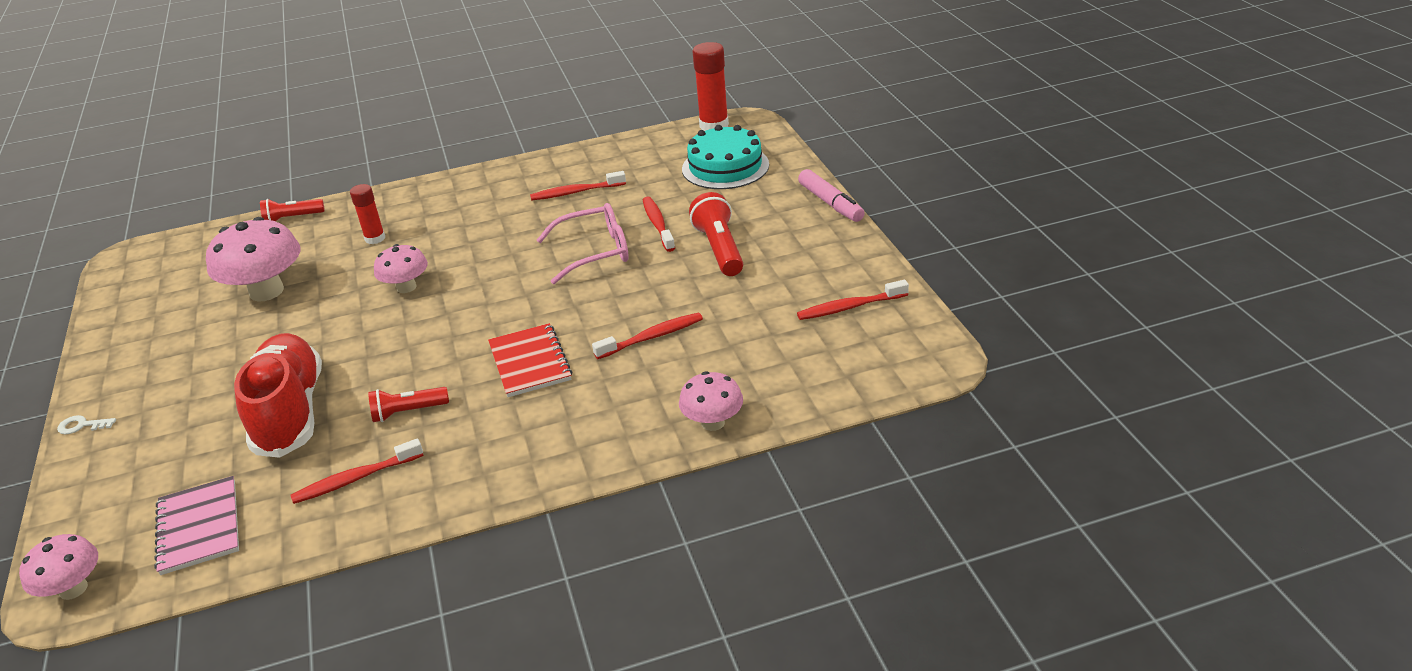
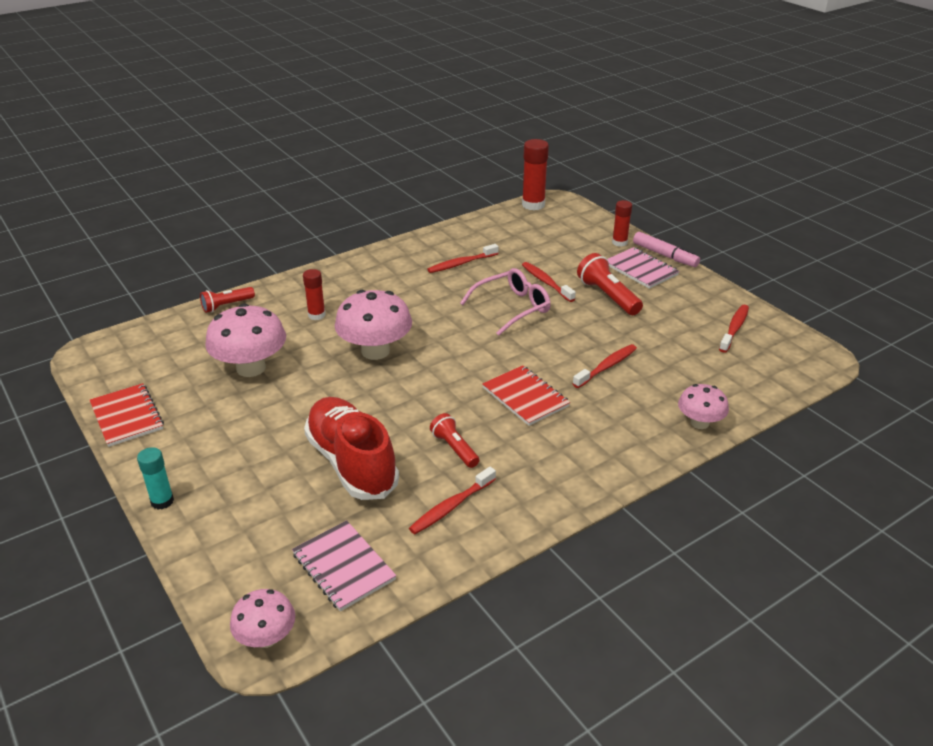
camera: 20 degrees left, 0 degrees up
(82, 425) = (162, 501): white key -> turquoise glue stick
(113, 330) = (127, 416): none -> red notebook
(406, 287) = (375, 351): pink mushroom -> pink mushroom, size x1.71
(408, 412) = (454, 448): red flashlight -> red flashlight turned 90 degrees clockwise
(725, 167) = (565, 235): turquoise cake -> none
(785, 182) = (619, 242): none -> red glue stick
(786, 219) = (641, 269): none -> pink notebook
(849, 307) = (734, 328): red toothbrush -> red toothbrush turned 150 degrees clockwise

